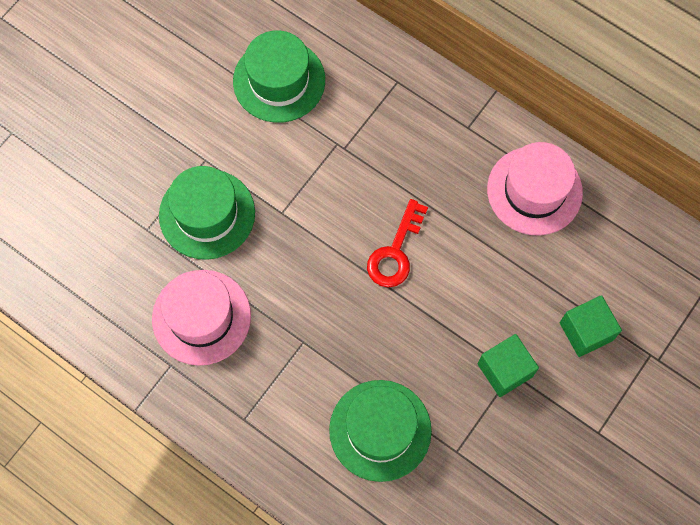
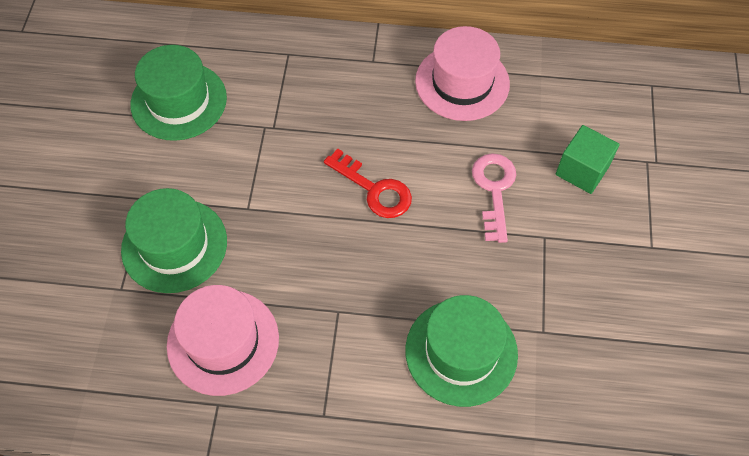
camera: 30 degrees left, 10 degrees down
(395, 252) = (374, 189): red key -> red key turned 45 degrees counterclockwise
(497, 307) = (494, 190): none -> pink key
(505, 370) = (537, 238): green cube -> none

